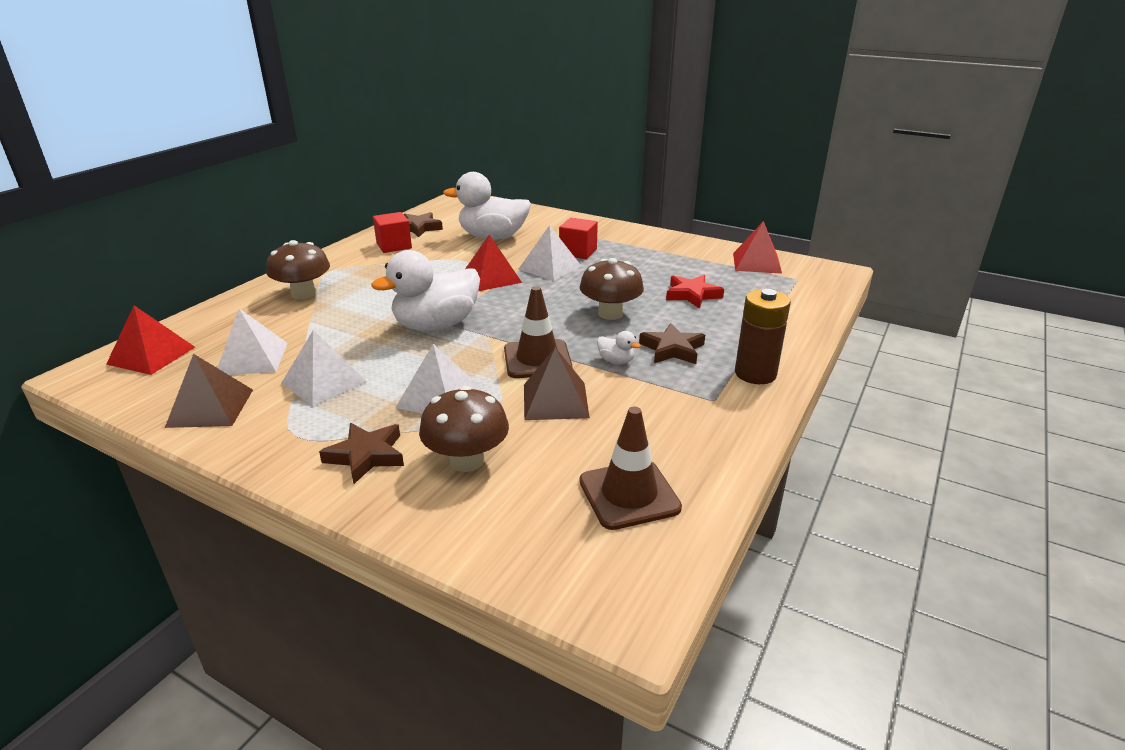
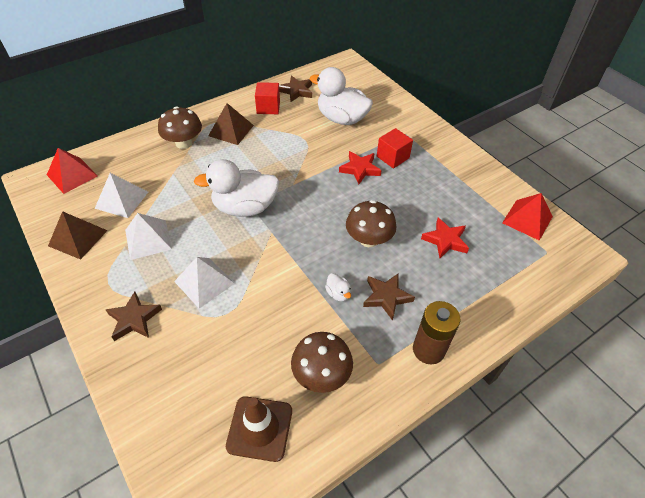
camera: 25 degrees right, 20 degrees up
(467, 460) = (185, 350): brown mushroom -> brown mushroom (321, 374)
(491, 278) = (311, 167): red pyramid -> none
(537, 359) = (287, 270): brown traffic cone -> none
(550, 267) = (360, 169): white pyramid -> red star
(555, 401) = (272, 317): brown pyramid -> brown pyramid (231, 130)

